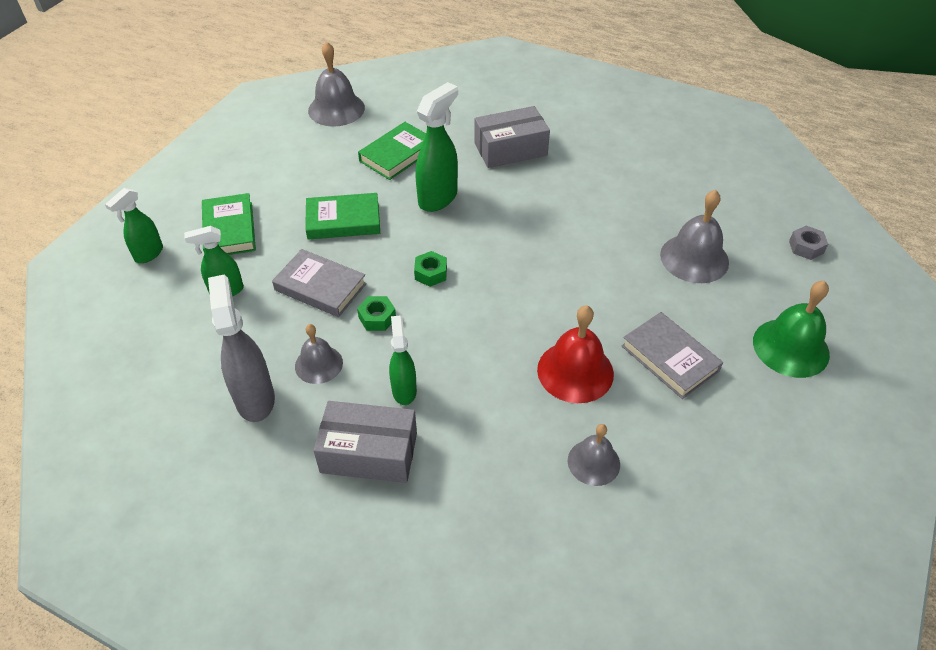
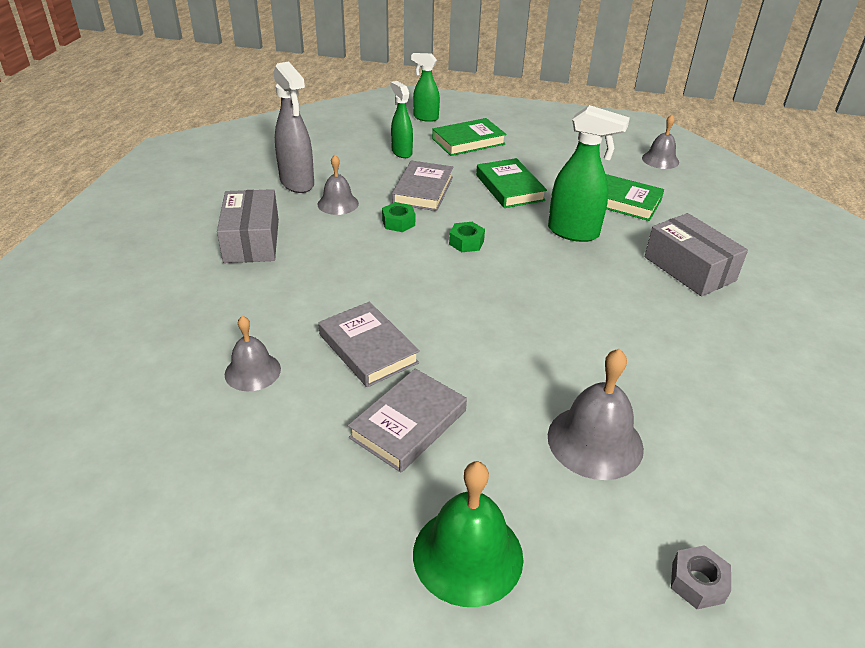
camera: 75 degrees right, 10 degrees down
(255, 398) = (297, 183): grey spray bottle -> grey spray bottle turned 90 degrees clockwise
(336, 109) = (660, 160): grey bell -> grey bell, size x0.63
(404, 390) = (320, 248): green spray bottle -> none
(575, 371) = (368, 348): red bell -> grey book

